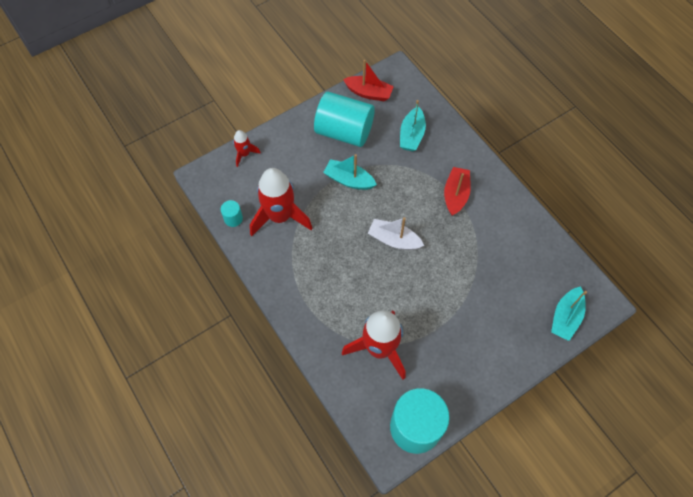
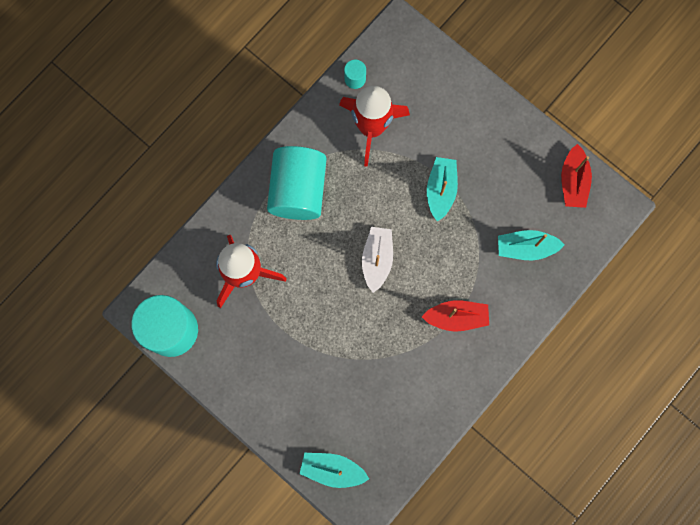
camera: 75 degrees right, 15 degrees up
(244, 154) = (441, 64): red rocket -> none
(344, 131) = (506, 167): turquoise cylinder -> turquoise cylinder (298, 190)

